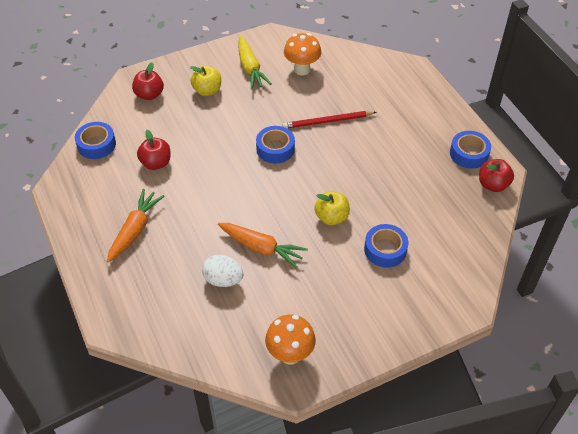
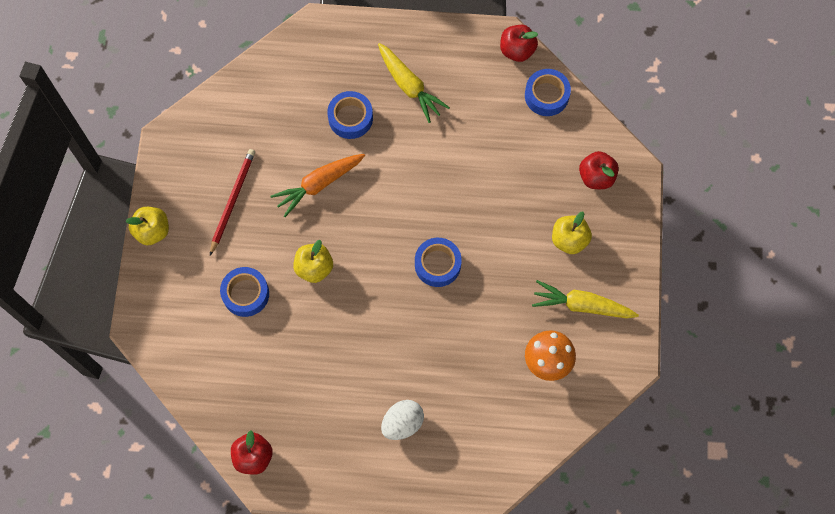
camera: 120 degrees right, 20 degrees up
(135, 230) = (409, 86): orange carrot -> yellow carrot
(156, 163) = (486, 140): red apple -> red apple (517, 50)
(223, 280) = (304, 134): white egg -> white egg (402, 423)
(290, 354) = (195, 150): orange mushroom -> none
(327, 121) = (446, 341): red pencil -> red pencil (232, 201)
(385, 345) = (152, 231): none -> yellow apple
(469, 154) = (308, 463): blue tape -> blue tape (350, 118)

